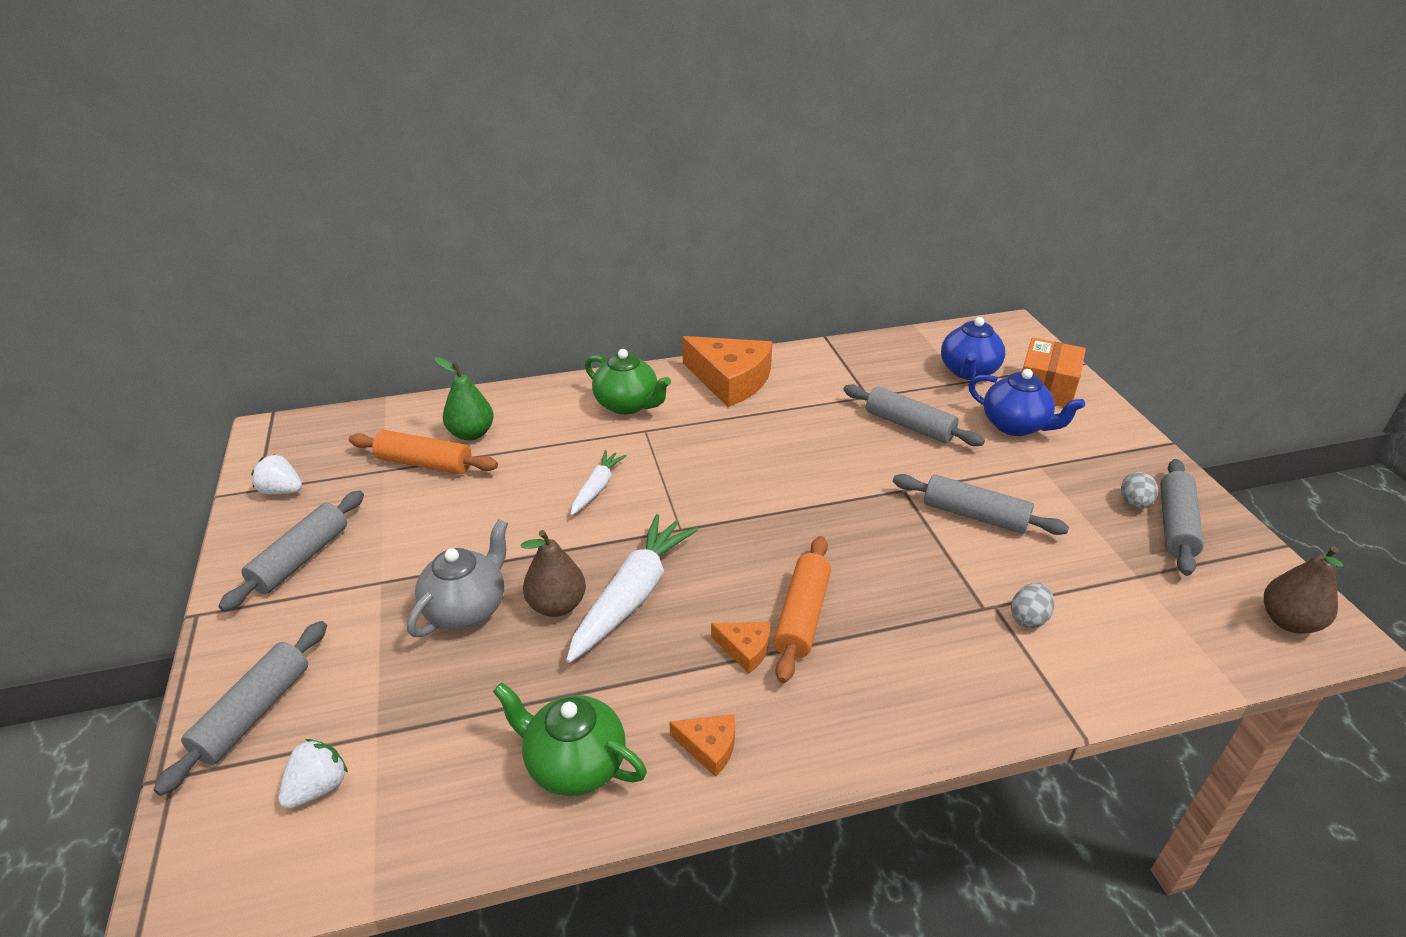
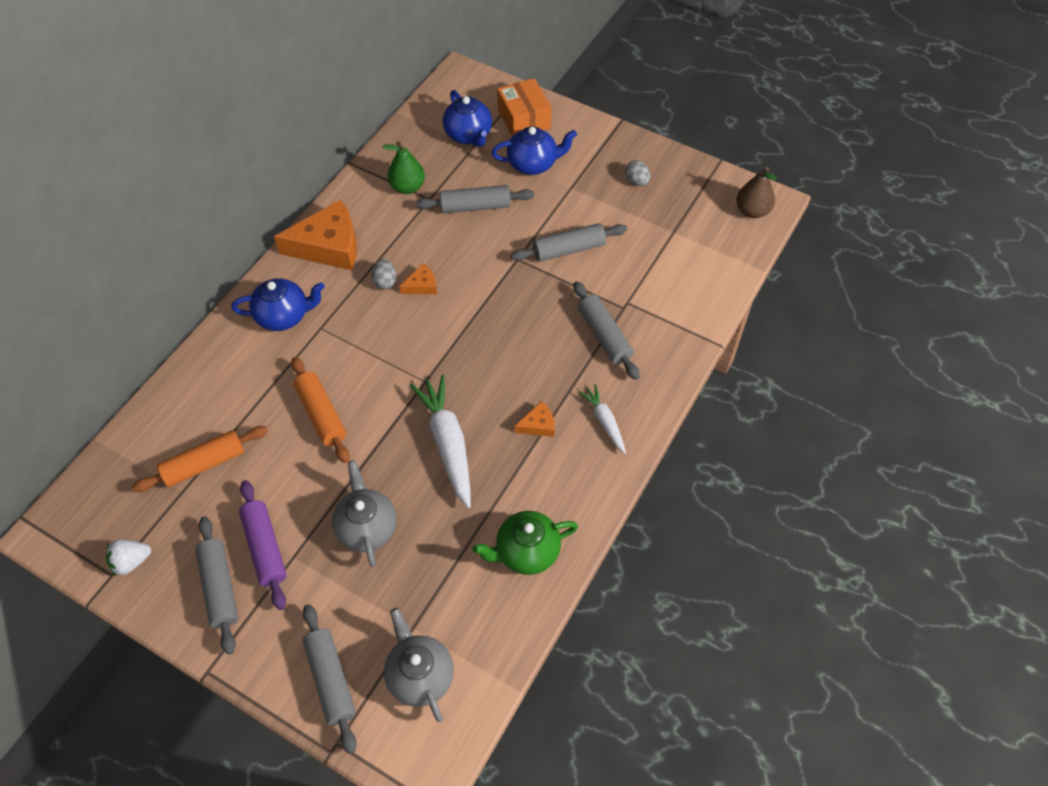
camera: 45 degrees left, 20 degrees up
(318, 787) = (420, 675): white strawberry -> grey teapot
(372, 557) = (265, 548): none -> purple rolling pin
(471, 434) = (205, 418): green pear -> green pear (407, 187)
(557, 605) = (414, 483): brown pear -> none
(597, 488) = (342, 392): white carrot -> white carrot (604, 421)
(628, 405) = (284, 316): green teapot -> blue teapot
(709, 747) = (576, 489): orange cheese -> orange cheese (422, 285)
(801, 616) = (545, 383): orange rolling pin -> orange rolling pin (321, 414)
(1028, 618) = (647, 297): grey egg -> grey egg (385, 281)
(1175, 525) = (666, 183): grey rolling pin -> grey rolling pin (604, 335)

